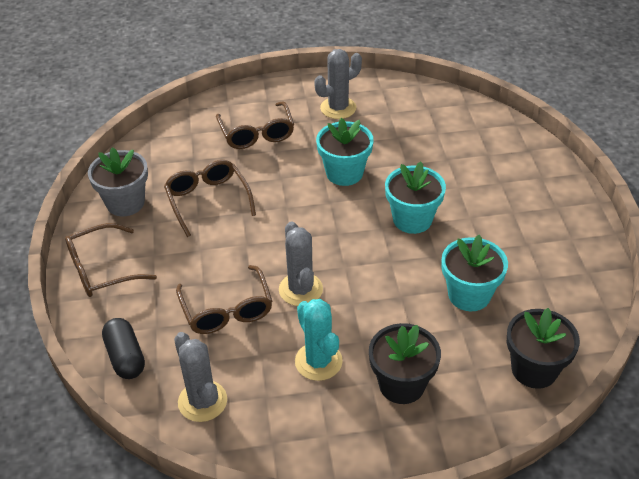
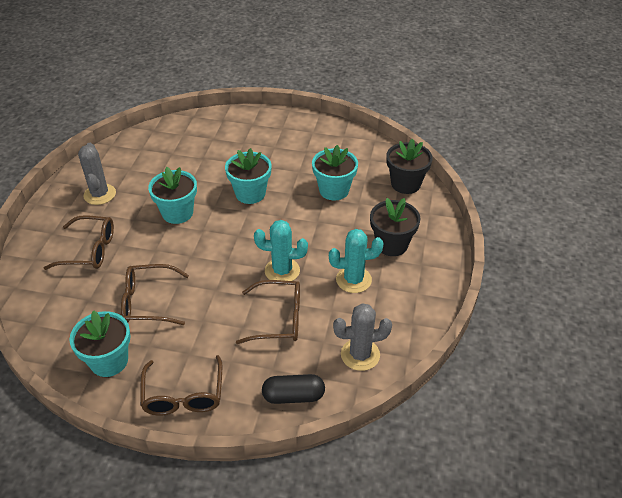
camera: 70 degrees left, 0 degrees up
(125, 203) = (109, 361): grey flower pot -> turquoise flower pot
(300, 289) = (282, 271): grey cactus -> turquoise cactus

